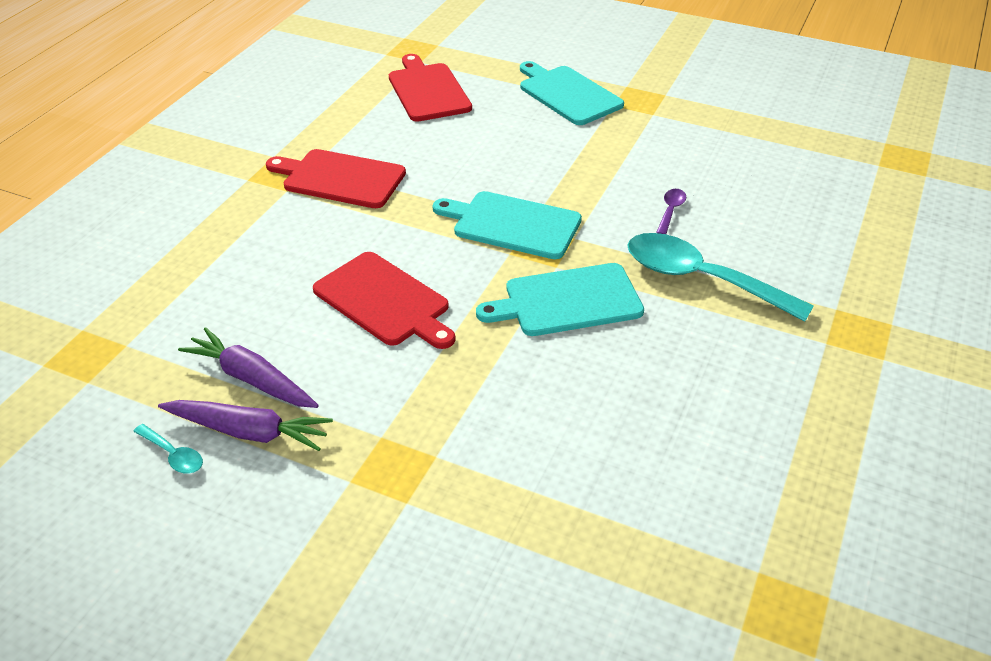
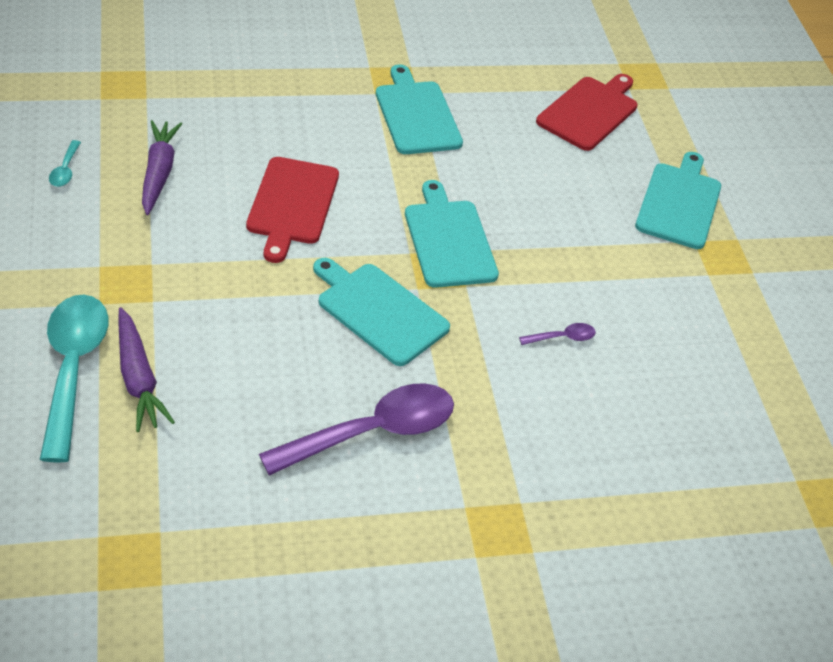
camera: 50 degrees right, 5 degrees up
(248, 432) = (109, 195): purple carrot -> purple carrot (138, 378)
(340, 178) = (416, 115): red cutting board -> turquoise cutting board
(701, 279) = (481, 390): turquoise spoon -> turquoise spoon (73, 369)
(711, 364) = (373, 432): none -> purple spoon

